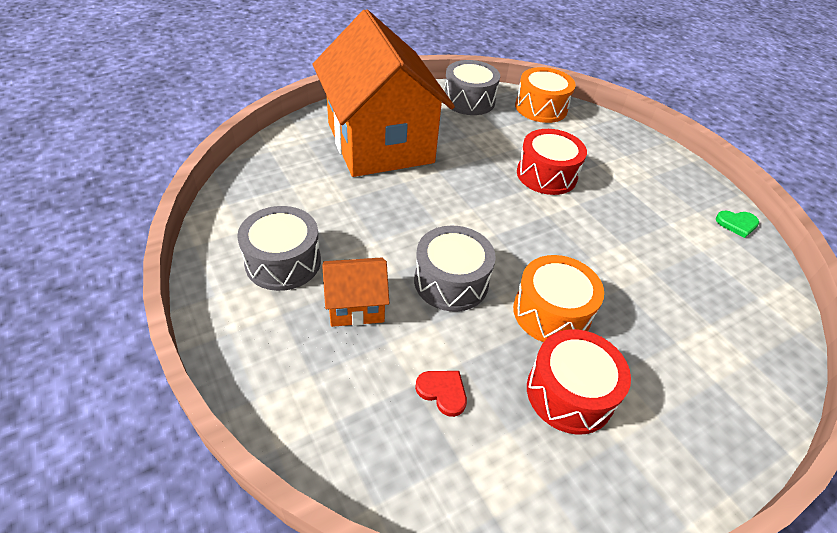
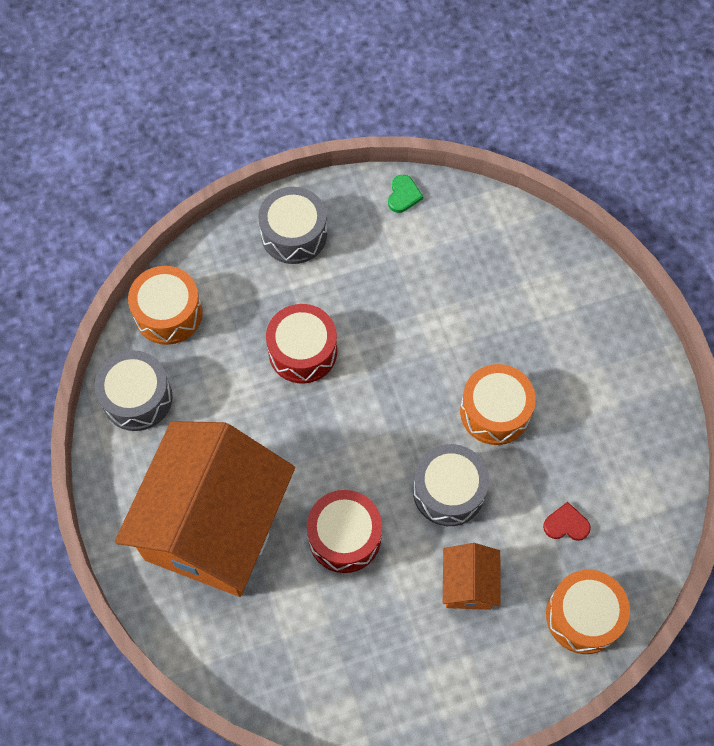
camera: 75 degrees left, 20 degrees up
(283, 262) = (404, 650): grey drum -> grey drum (294, 234)
(332, 420) = (583, 616): none -> orange drum
(380, 143) = (215, 526): orange house -> orange house turned 60 degrees counterclockwise
(442, 392) = (566, 524): red heart -> red heart turned 45 degrees clockwise
(569, 393) = (576, 425): red drum -> red drum (344, 537)

